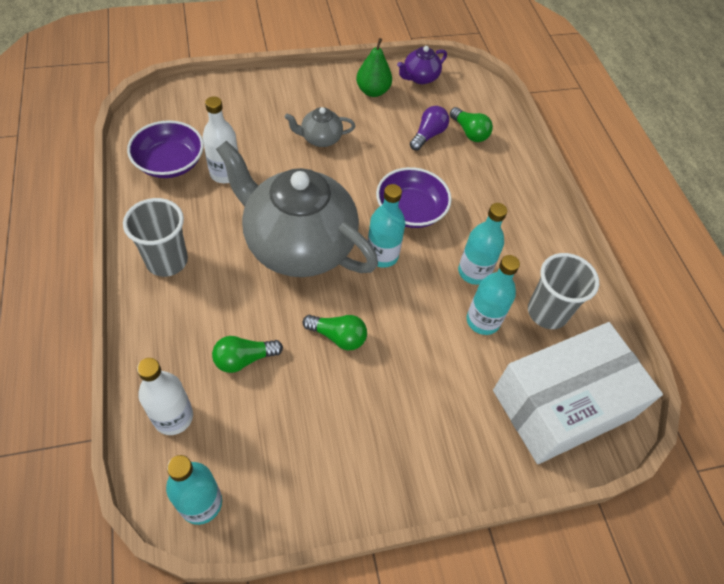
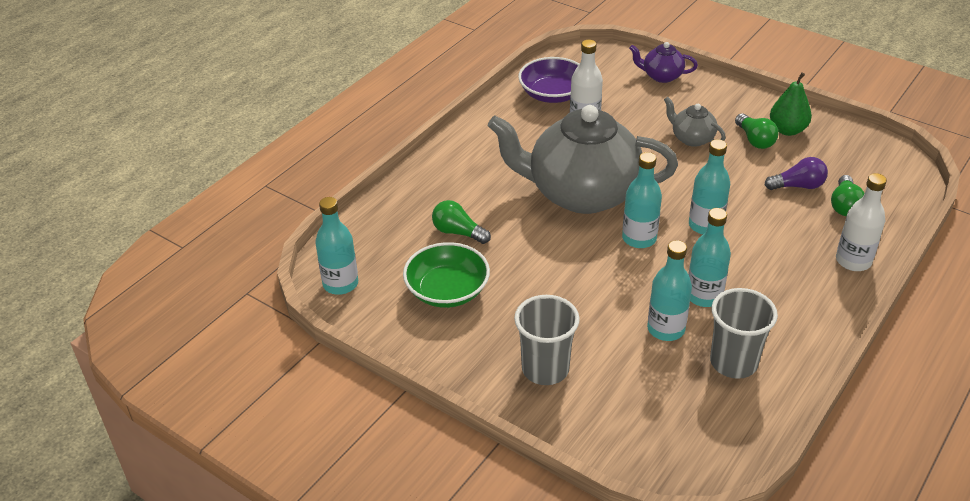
camera: 55 degrees right, 15 degrees down
(167, 261) = (478, 149): grey cup -> grey cup (545, 369)
(173, 417) = (378, 232): white bottle -> white bottle (853, 261)
(298, 245) = (581, 194): grey teapot -> grey teapot turned 75 degrees counterclockwise
(301, 425) = (447, 291): none -> green bowl
(338, 337) = (537, 263): green light bulb -> green light bulb (755, 140)
(410, 210) = (705, 225): purple bowl -> turquoise bottle
(420, 78) = (851, 142): purple teapot -> purple teapot (661, 76)
(563, 404) = (659, 422): white box -> none

